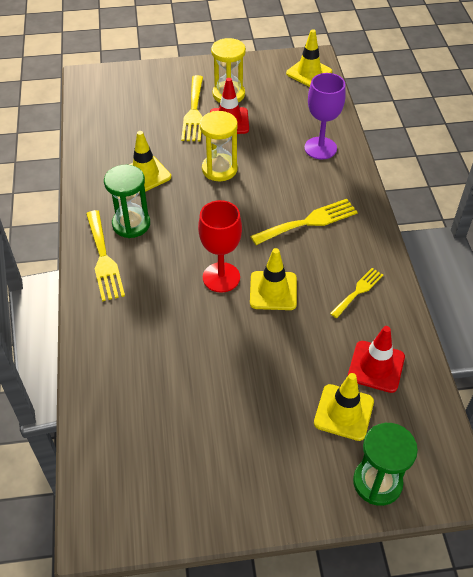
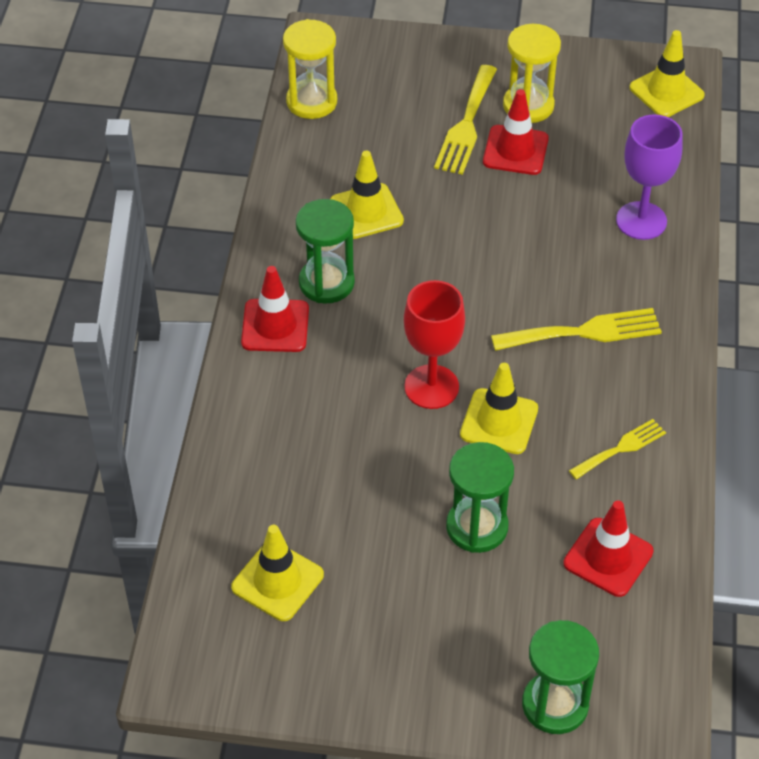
camera: 15 degrees right, 0 degrees up
(104, 259) = (275, 326): yellow fork -> red traffic cone
(219, 169) = (478, 224): yellow hourglass -> yellow hourglass (311, 101)
(281, 366) = (477, 527): none -> green hourglass
(343, 412) = (541, 607): yellow traffic cone -> yellow traffic cone (277, 581)

